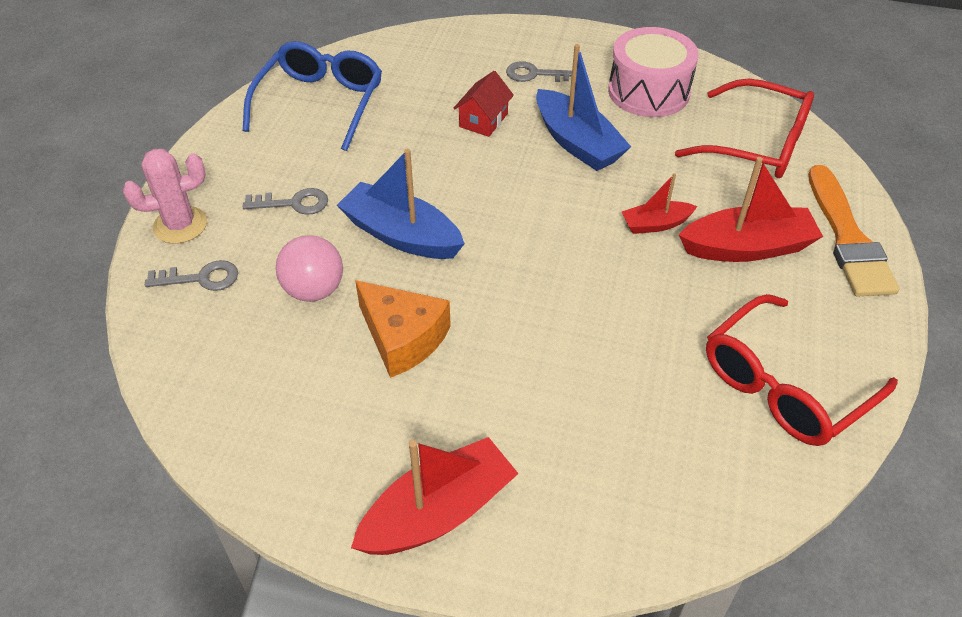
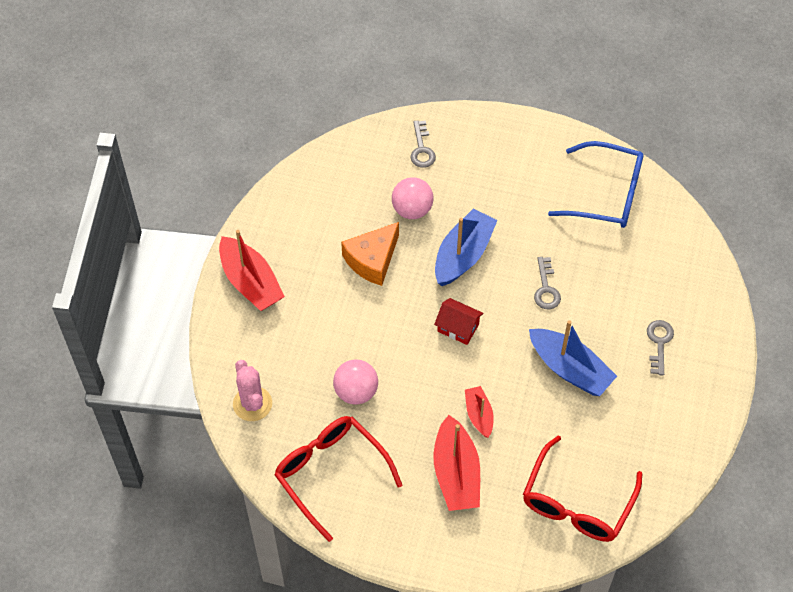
camera: 90 degrees right, 10 degrees up
(180, 225) = (469, 130): pink cactus -> pink cactus (252, 404)
(294, 203) = (492, 190): grey key -> grey key (546, 288)
(483, 120) = (593, 304): red house -> red house (458, 328)
(577, 143) = (570, 369): blue boat -> blue boat turned 105 degrees counterclockwise
(640, 356) = (356, 392): none -> pink ball
(648, 92) = (642, 428): pink drum -> none
(848, 238) = (467, 547): orange brush -> none

